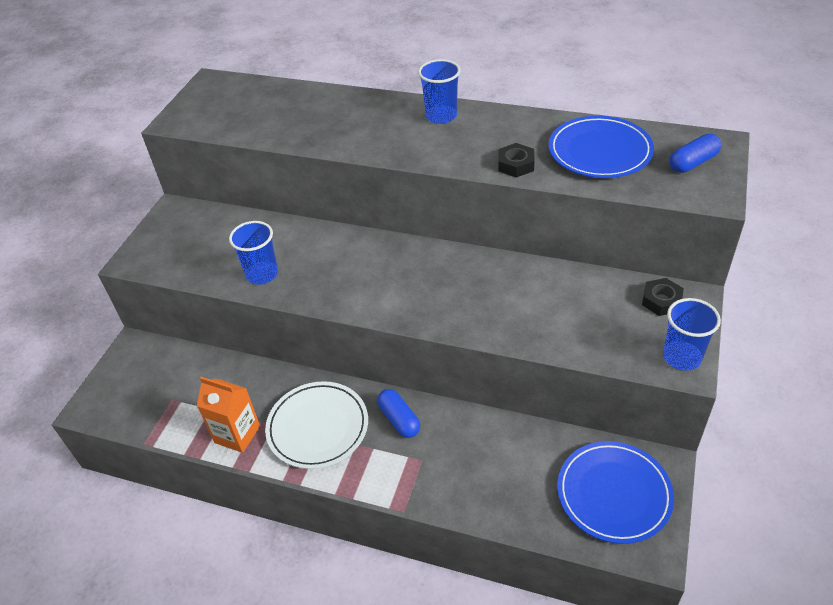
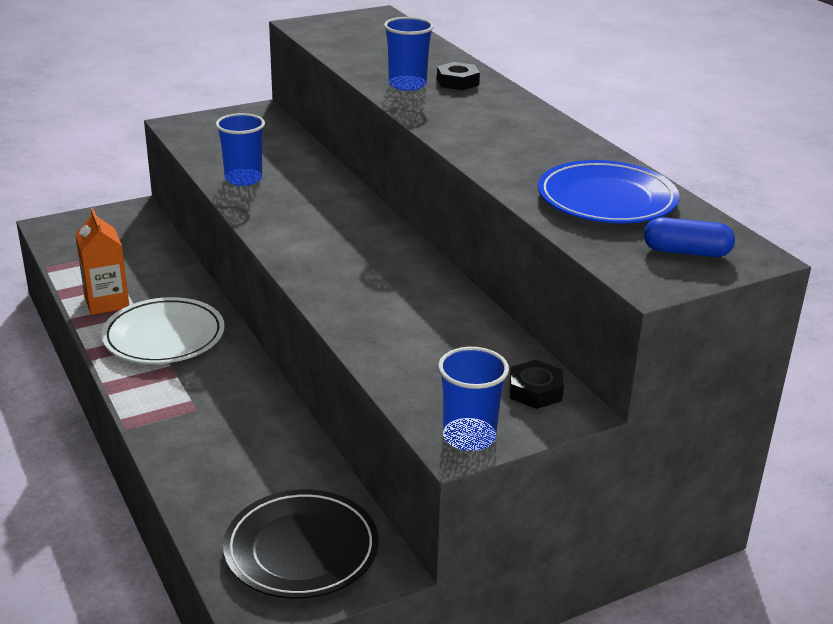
camera: 40 degrees right, 15 degrees down
(399, 419) = (228, 373): blue capsule -> none
(441, 116) = (513, 111): blue cup -> blue cup (407, 85)
(516, 164) = (506, 168): black nut -> black nut (457, 82)
(613, 494) = (301, 549): blue plate -> black plate

